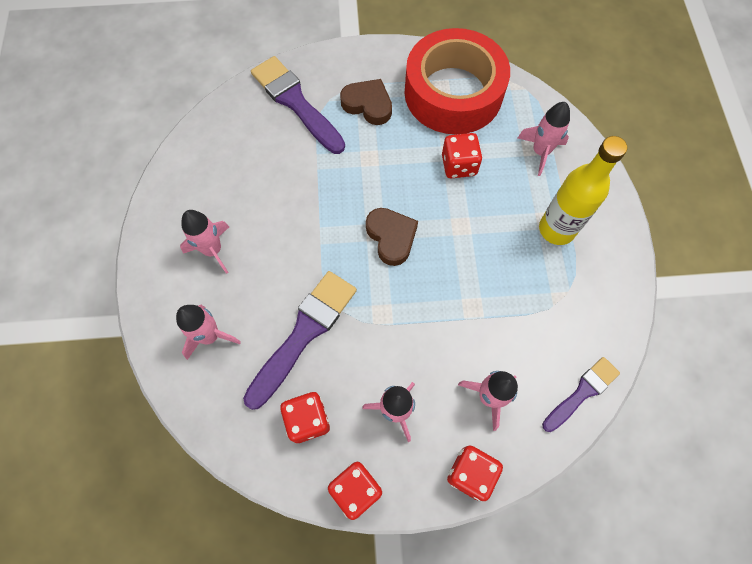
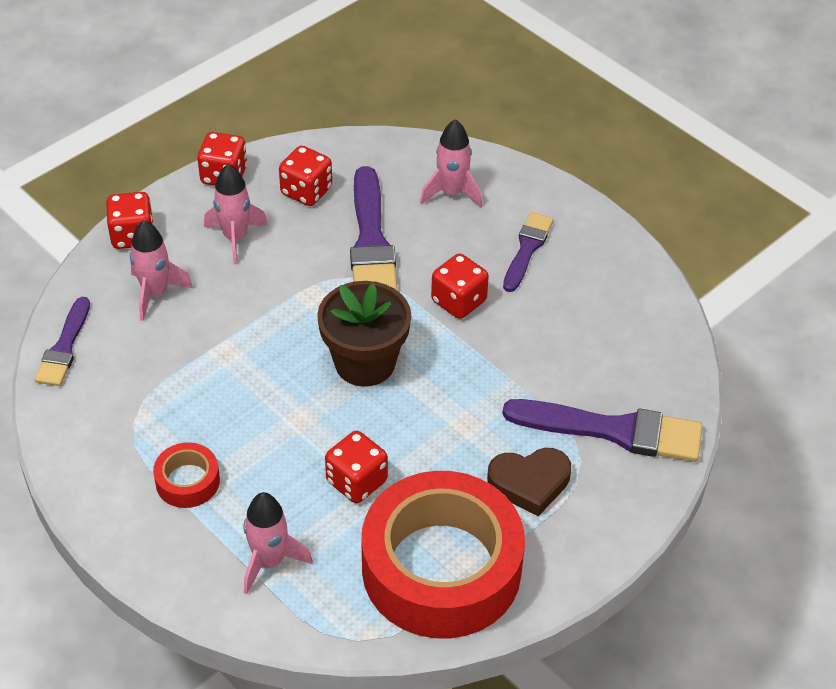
camera: 140 degrees right, 20 degrees down
(213, 250) = (527, 249): pink rocket -> purple brush
(294, 241) = (458, 301): none -> red dice
(391, 237) = (365, 363): brown heart -> brown flower pot
(556, 229) = (187, 481): yellow bottle -> red tape

